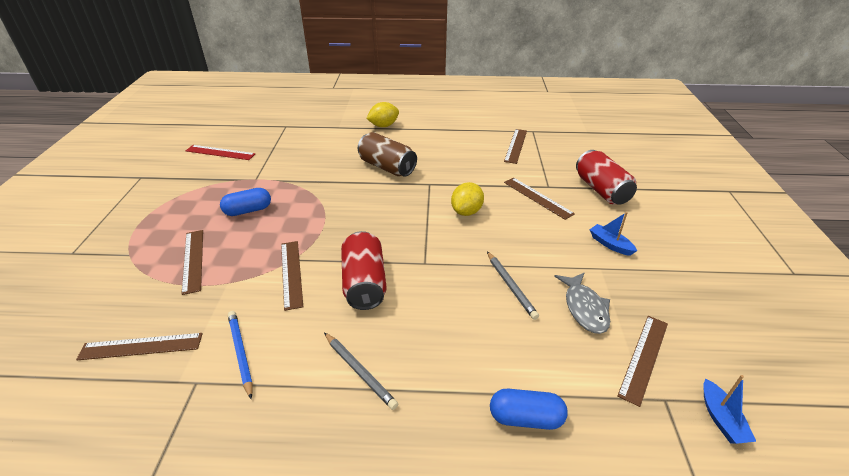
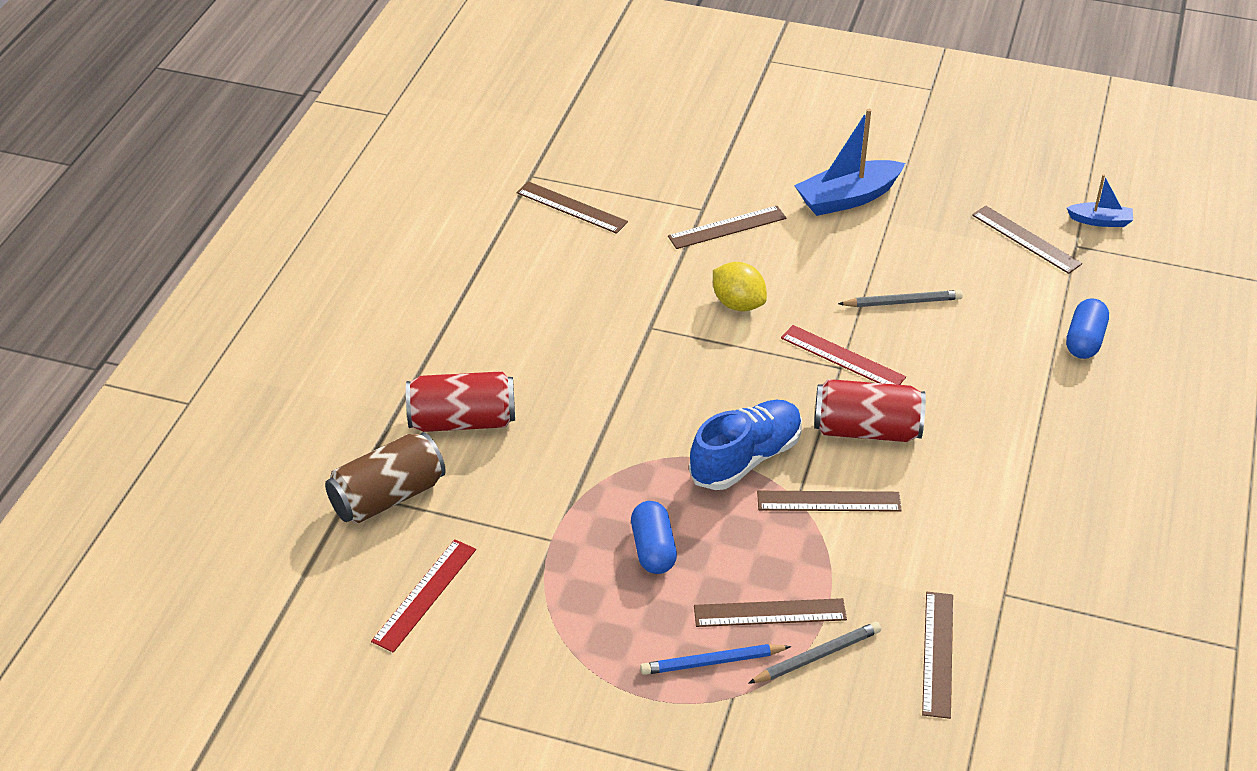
camera: 75 degrees left, 5 degrees up
(241, 353) = (965, 553): blue pencil -> blue pencil (711, 662)
(326, 233) = (746, 459): none -> blue shoe
(359, 372) = (1011, 451): grey pencil -> grey pencil (818, 656)
(383, 126) = (422, 349): yellow lemon -> none
(387, 167) = (579, 367): brown can -> brown can (388, 497)
(435, 263) = (842, 357): none -> red ruler
(584, 308) = (951, 256): grey fish -> none
(601, 190) = (729, 164): red can -> red can (462, 421)
(610, 244) = (847, 198): blue boat -> blue boat, size x1.84

